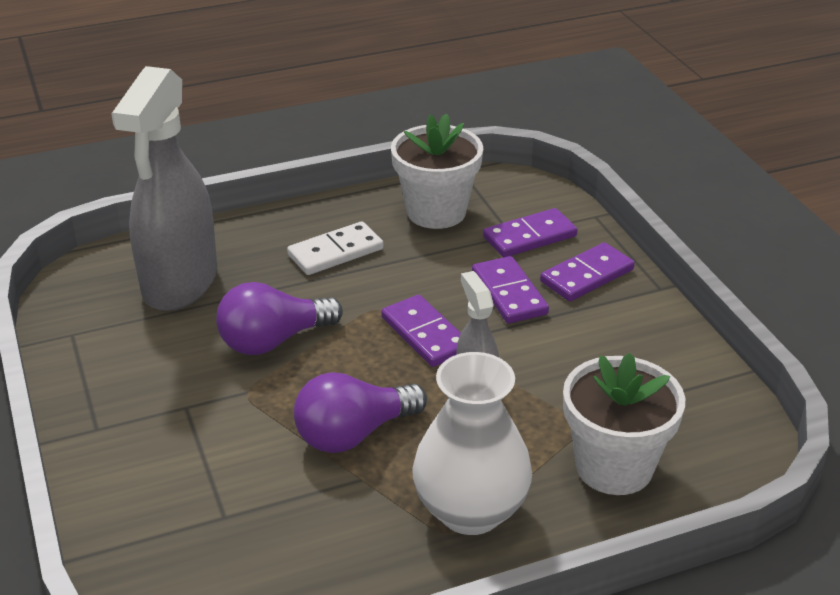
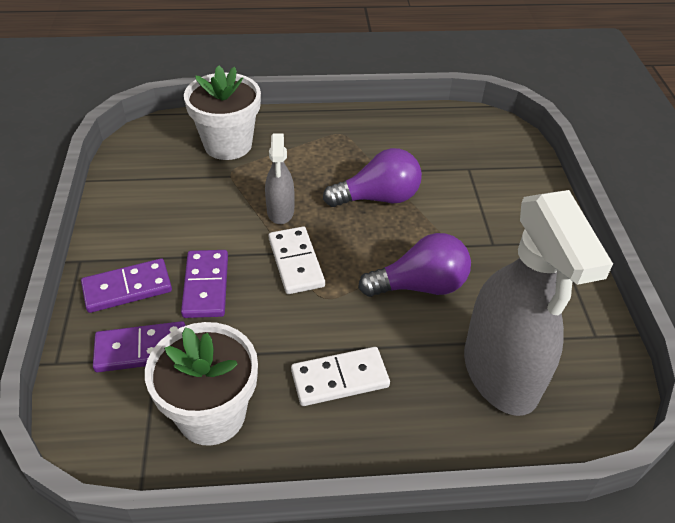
camera: 165 degrees left, 10 degrees up
(180, 283) = (500, 374): grey spray bottle -> grey spray bottle turned 135 degrees clockwise
(425, 334) = (296, 262): purple domino -> white domino
(470, 510) = (324, 141): white vase -> none

